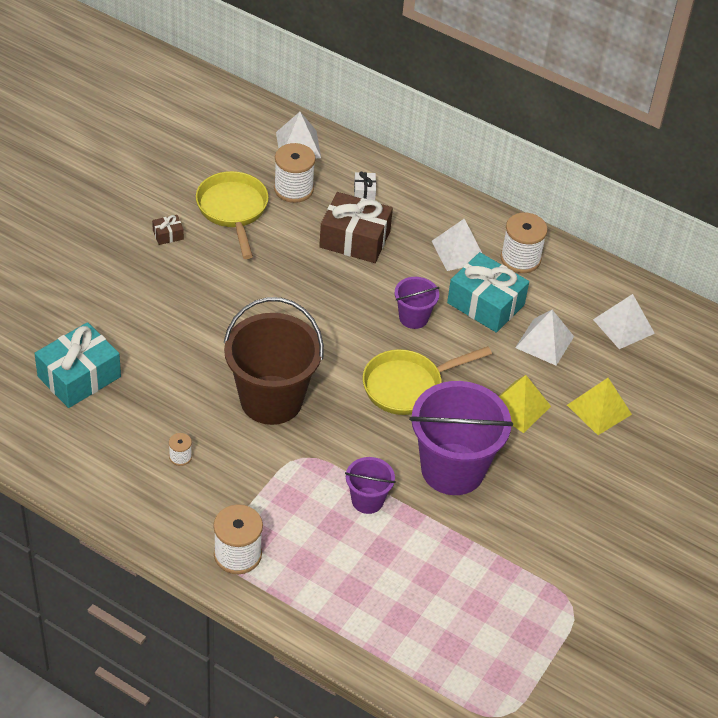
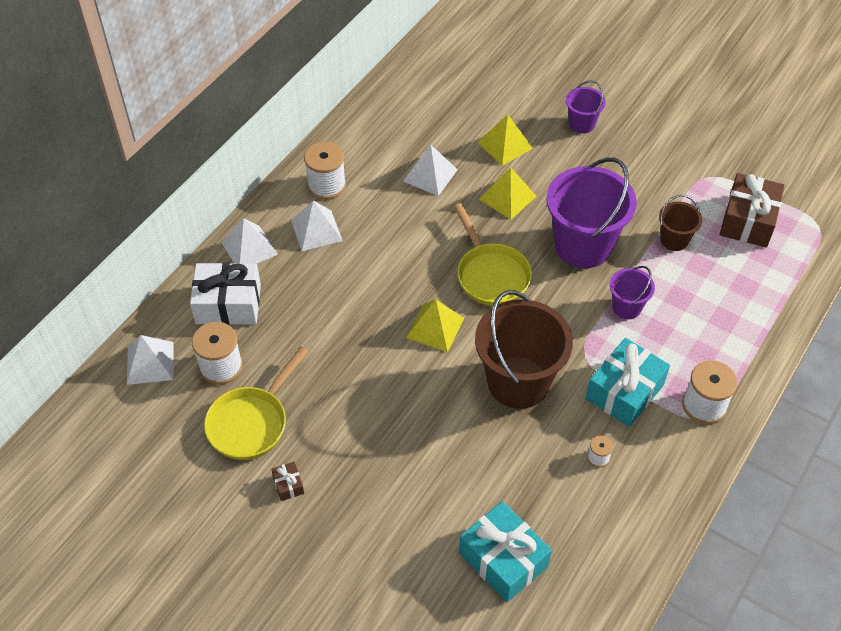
camera: 85 degrees left, 5 degrees up
(233, 210) = (251, 423): yellow pan -> yellow pan turned 45 degrees counterclockwise
(338, 339) = (435, 327): none -> yellow pyramid
(355, 239) = (298, 313): brown gift -> brown gift (748, 220)
(364, 191) = (228, 304): white gift -> white gift, size x2.29
(413, 317) = (405, 268): purple bucket -> purple bucket (582, 124)
(467, 557) = (674, 240): none -> brown bucket
(485, 304) = (385, 214): turquoise gift -> turquoise gift (624, 392)
(623, 326) = (409, 121): white pyramid -> white pyramid (249, 248)

